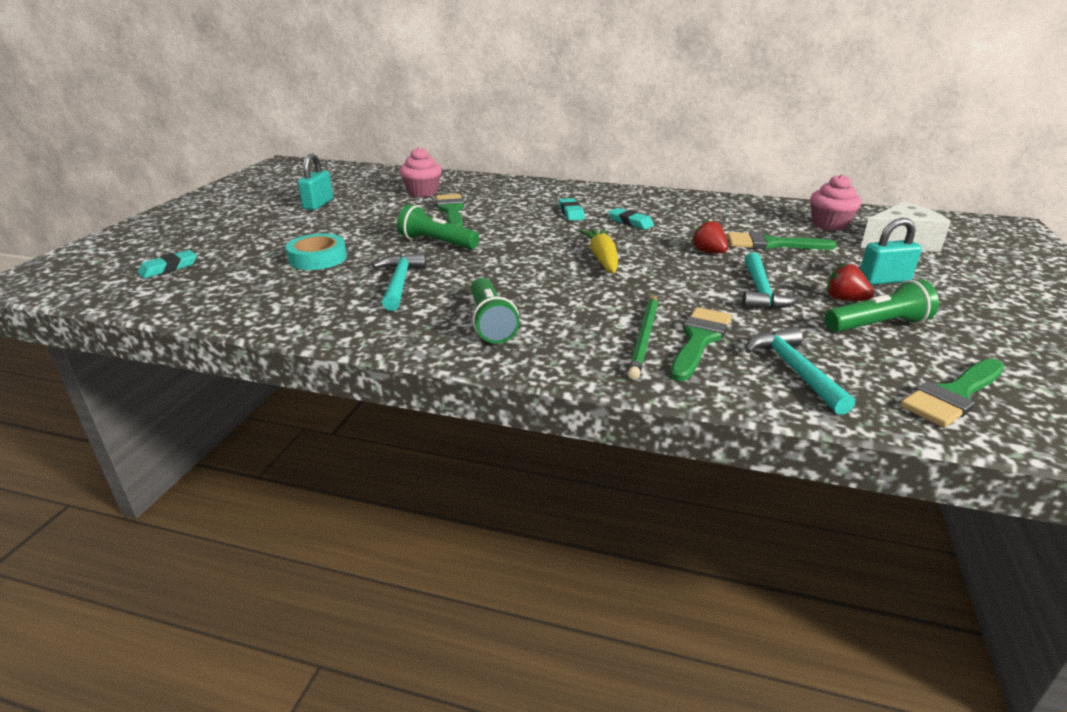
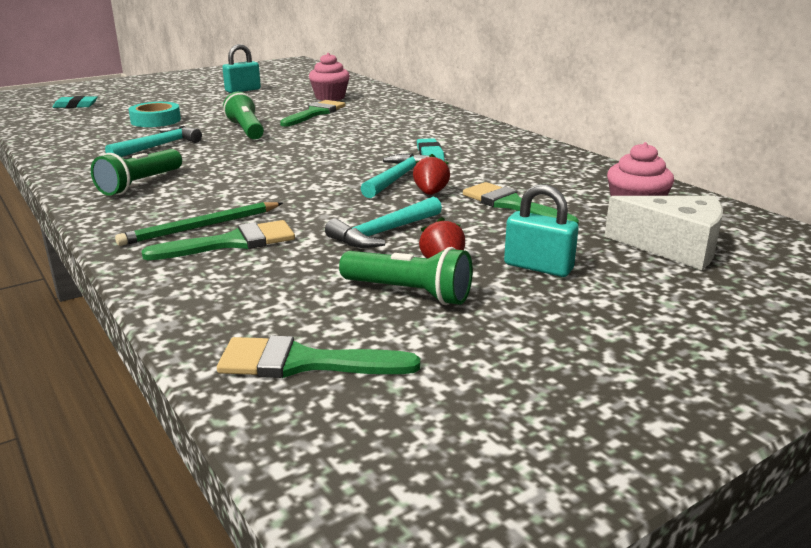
camera: 40 degrees right, 5 degrees down
(571, 213) = (400, 136): turquoise eraser -> none
(602, 258) = (328, 171): yellow carrot -> none
(795, 370) = (236, 288): turquoise hammer -> turquoise hammer (397, 179)

